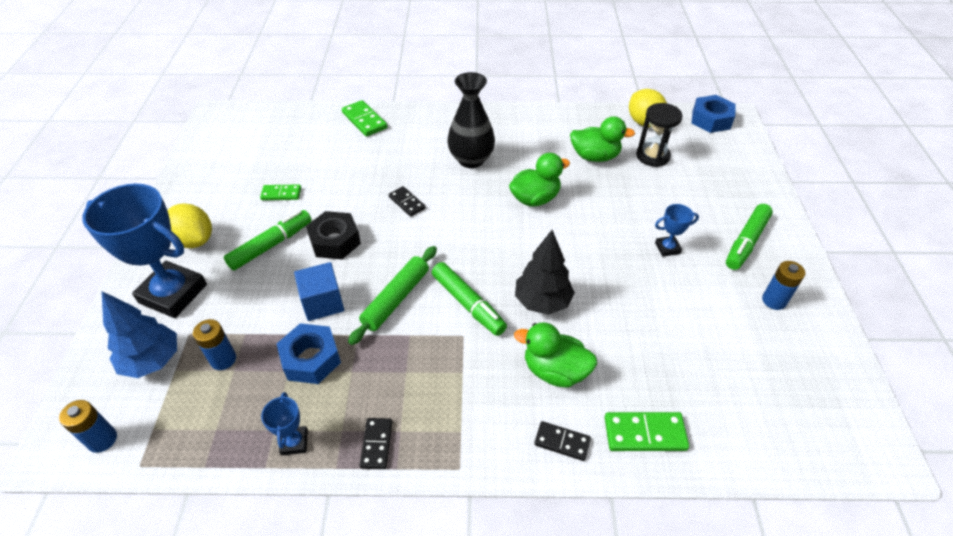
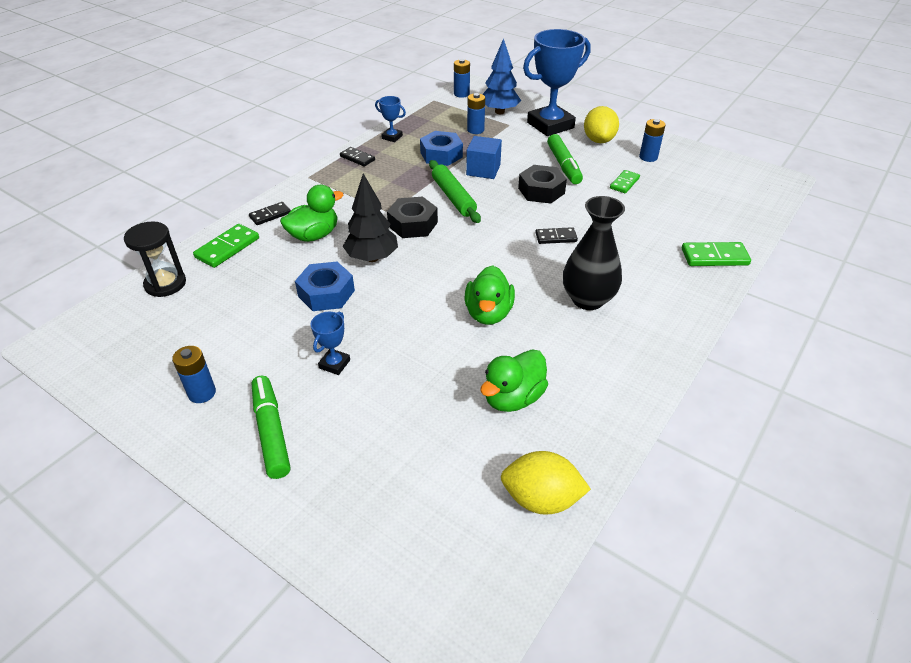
camera: 125 degrees right, 5 degrees down
(194, 240) = (598, 140): yellow lemon -> yellow lemon turned 75 degrees counterclockwise
(216, 194) = (648, 157): none -> blue battery
(468, 303) = (413, 224): green marker -> black nut
(652, 156) = (467, 454): black hourglass -> black hourglass (165, 284)
(711, 120) = (483, 597): blue nut -> blue nut (326, 293)

